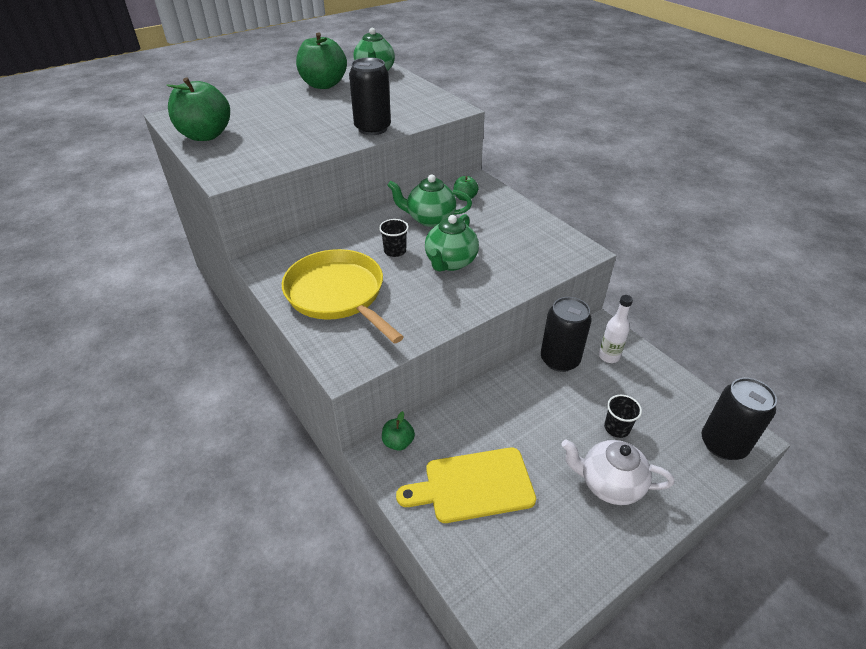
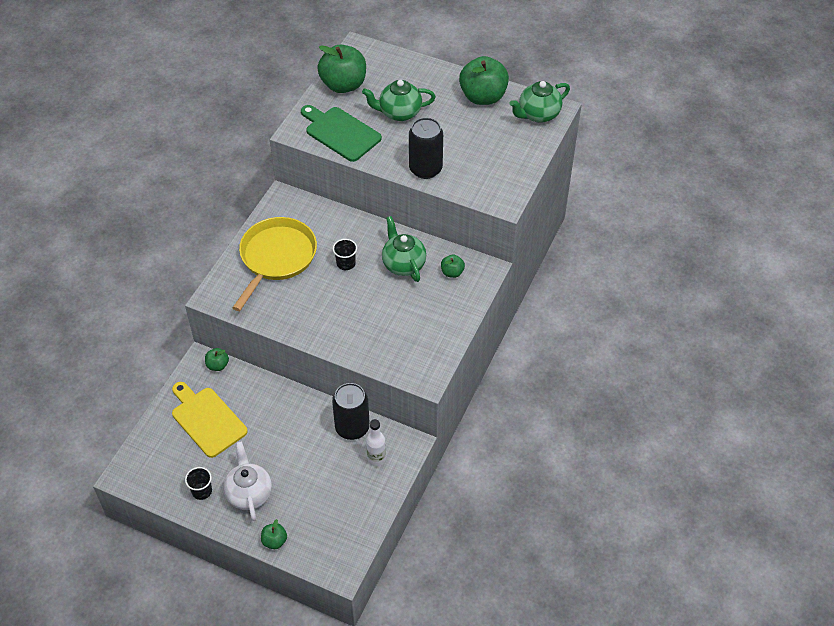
camera: 60 degrees right, 10 degrees up
(265, 154) = (340, 132): none -> green cutting board
(450, 262) = (354, 302): green teapot -> green teapot (399, 113)
(617, 428) = (302, 484): black cup -> black cup (202, 491)
(690, 485) = (274, 541): none -> green apple
(723, 444) = (325, 555): black can -> none

